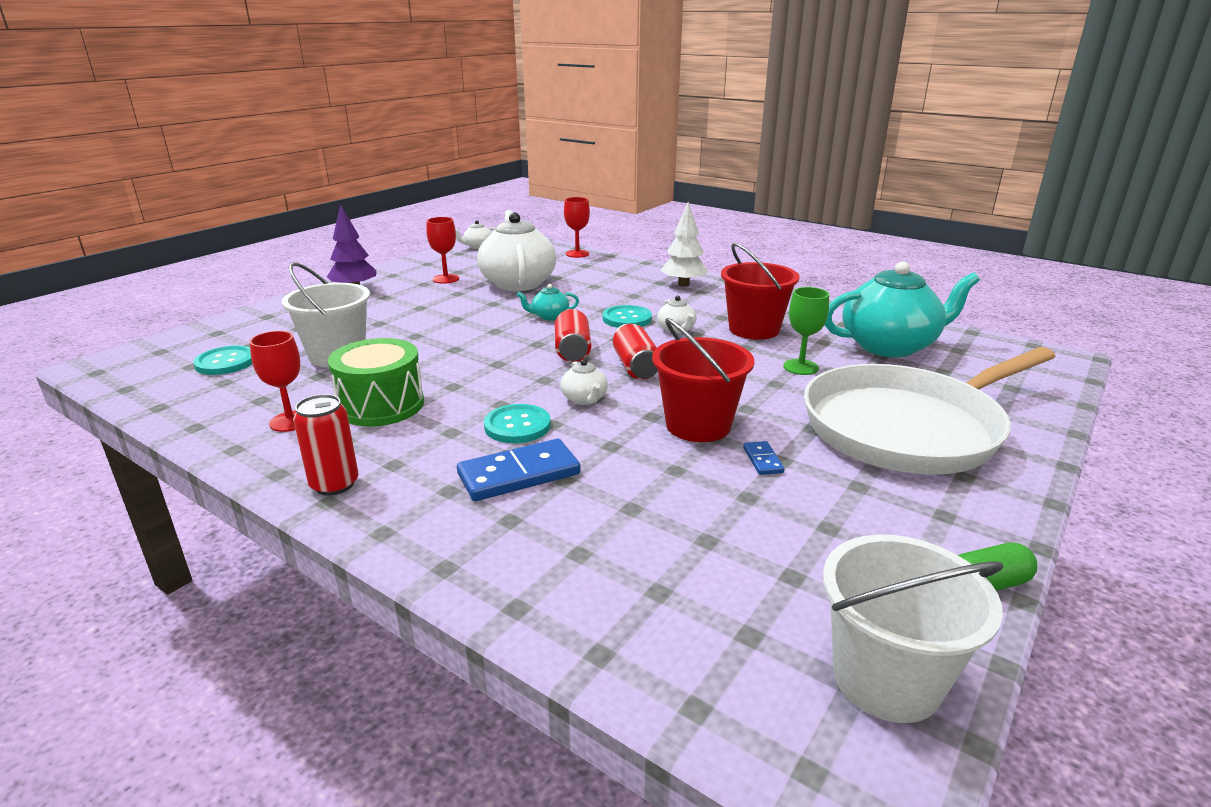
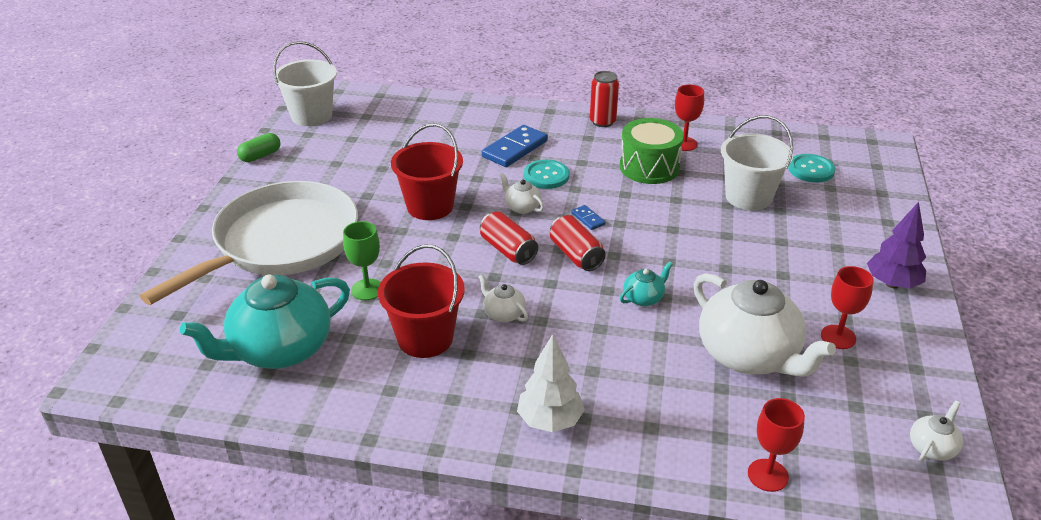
camera: 155 degrees right, 10 degrees up
(627, 319) = (565, 318): turquoise button -> none
(762, 460) = (379, 192): blue domino -> blue domino (588, 219)

